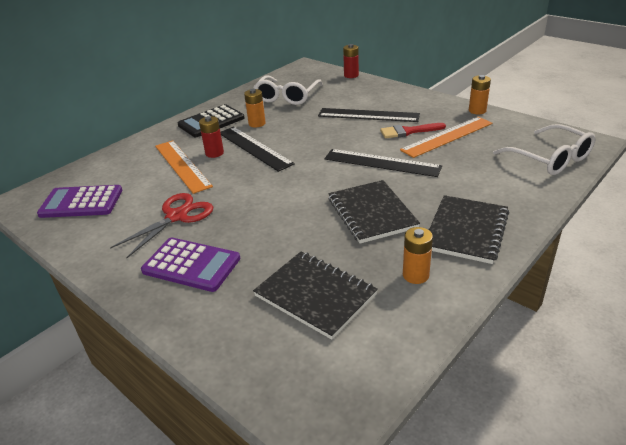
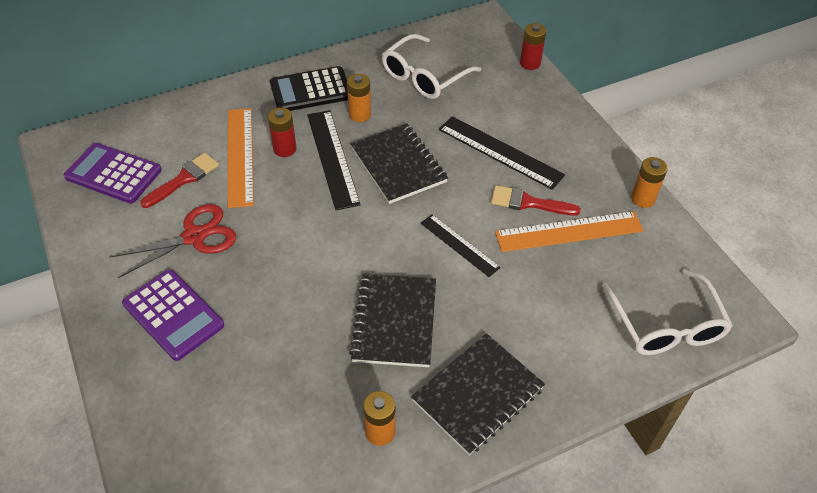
camera: 20 degrees right, 15 degrees up
(145, 189) = (184, 179): none -> red brush
(315, 295) = (265, 411): black notebook -> black notebook (398, 165)
(382, 163) = (459, 245): black ruler -> black ruler, size x0.63

